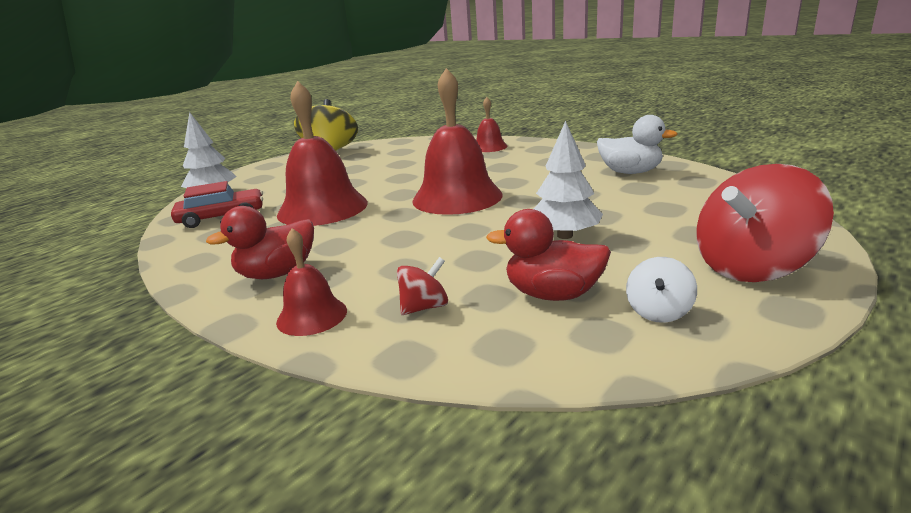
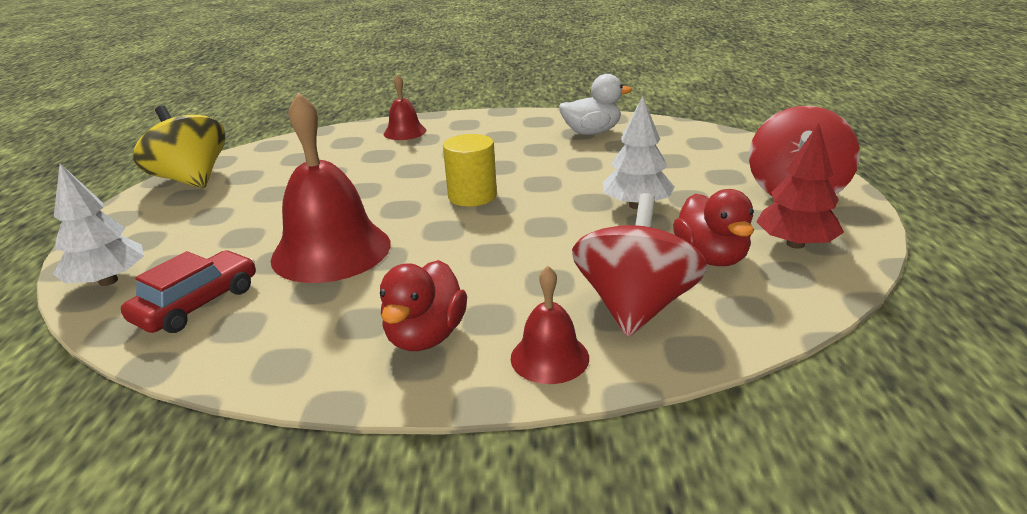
camera: 40 degrees left, 5 degrees up
(424, 307) = (635, 307): red spinning top -> red spinning top, size x2.09
(457, 197) = (472, 196): red bell -> yellow cylinder
(553, 294) = (711, 257): red duck -> red duck turned 75 degrees counterclockwise
(658, 312) = (795, 244): white spinning top -> red tree

